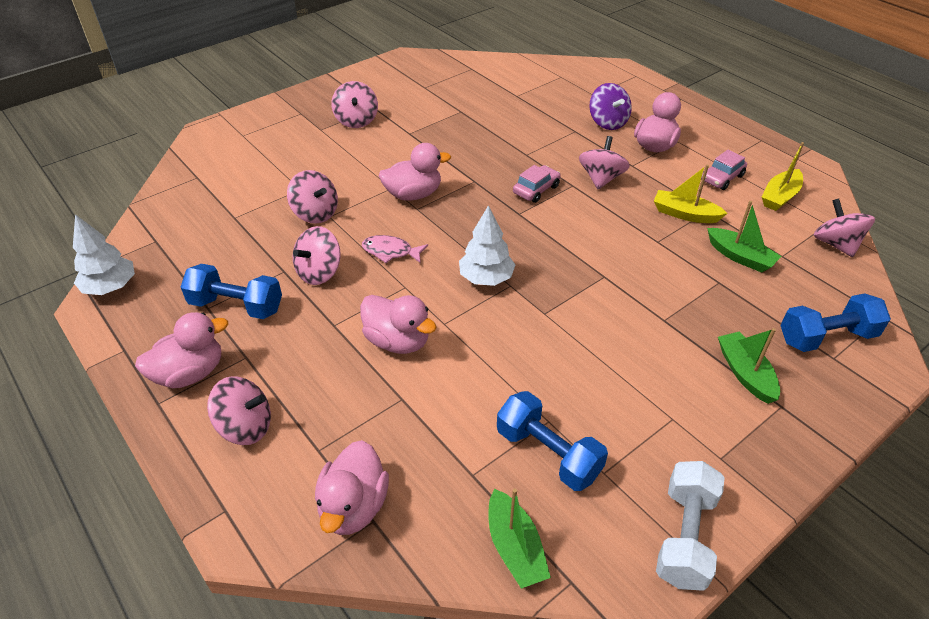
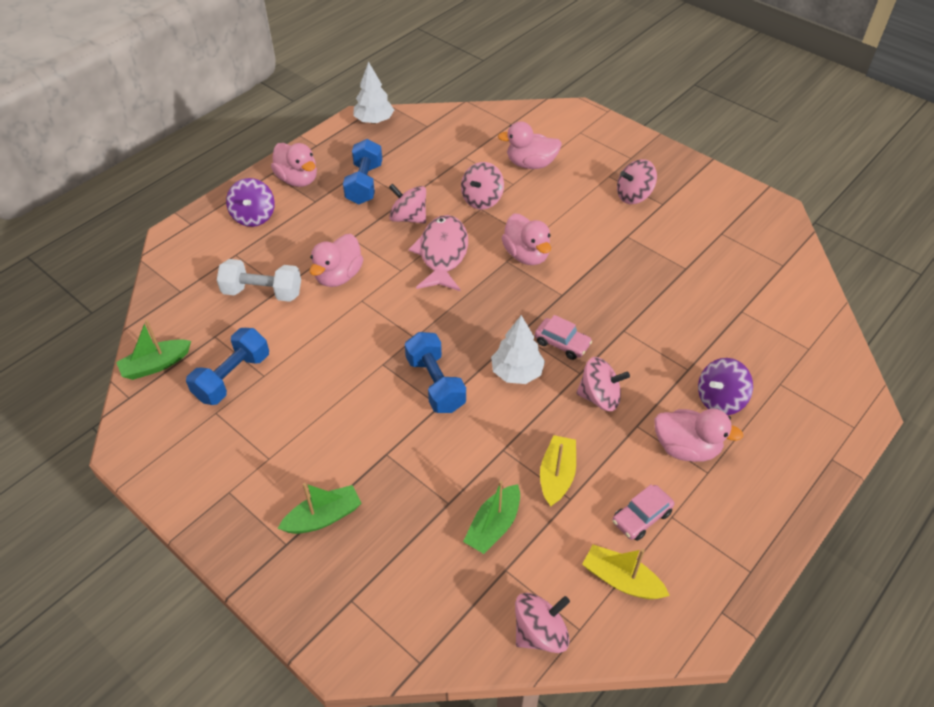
camera: 80 degrees right, 5 degrees up
(246, 426) = (254, 216): pink spinning top -> purple spinning top
(353, 506) = (191, 280): pink duck -> pink duck (530, 164)
(390, 252) = (442, 254): pink fish -> pink fish, size x1.78
(486, 278) = (420, 320): white tree -> white tree (517, 372)
(684, 536) = (158, 463): white dumbbell -> white dumbbell (262, 292)
(721, 178) = (641, 517): pink car -> pink car turned 75 degrees counterclockwise
(826, 337) = (379, 597): blue dumbbell -> blue dumbbell (435, 384)

